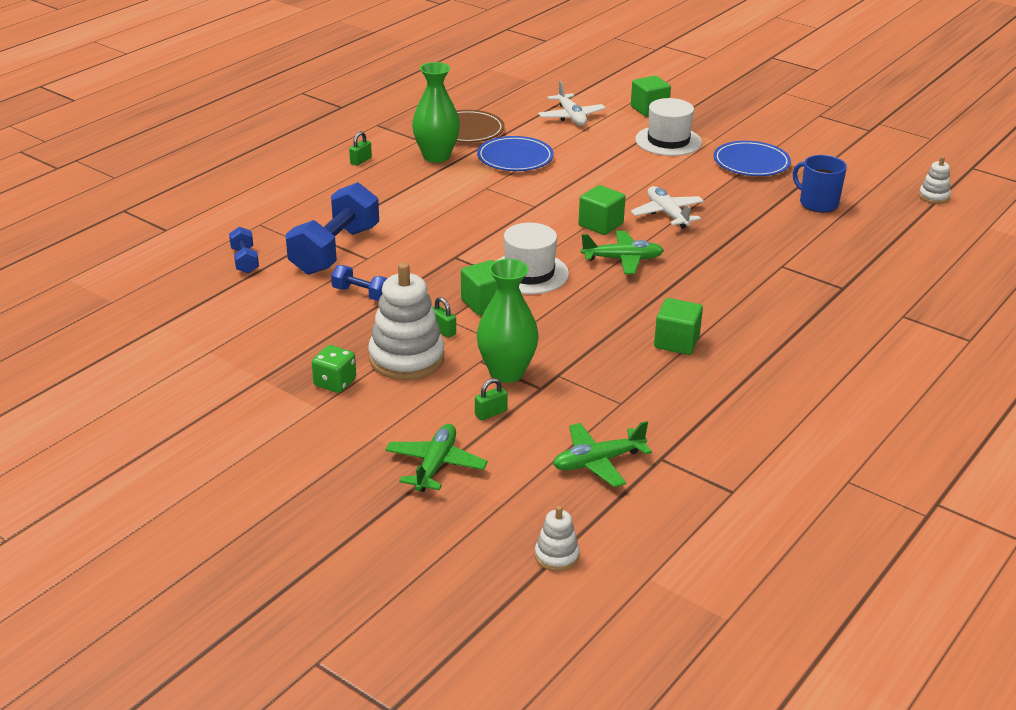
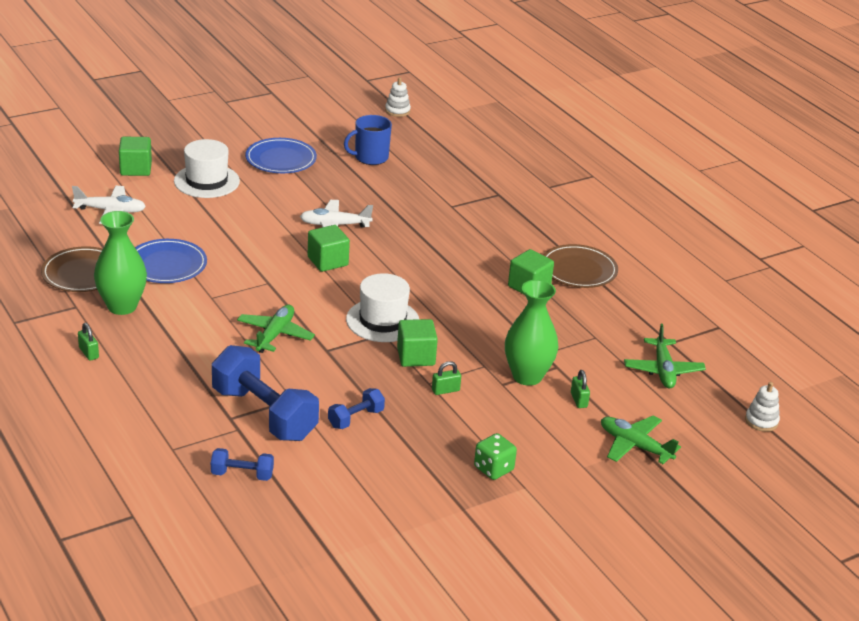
camera: 70 degrees left, 0 degrees up
(406, 358) = (478, 421): white stacking toy -> none
(622, 259) = (392, 270): green plane -> green plane (275, 335)
(746, 367) = (578, 270): none -> brown plate

